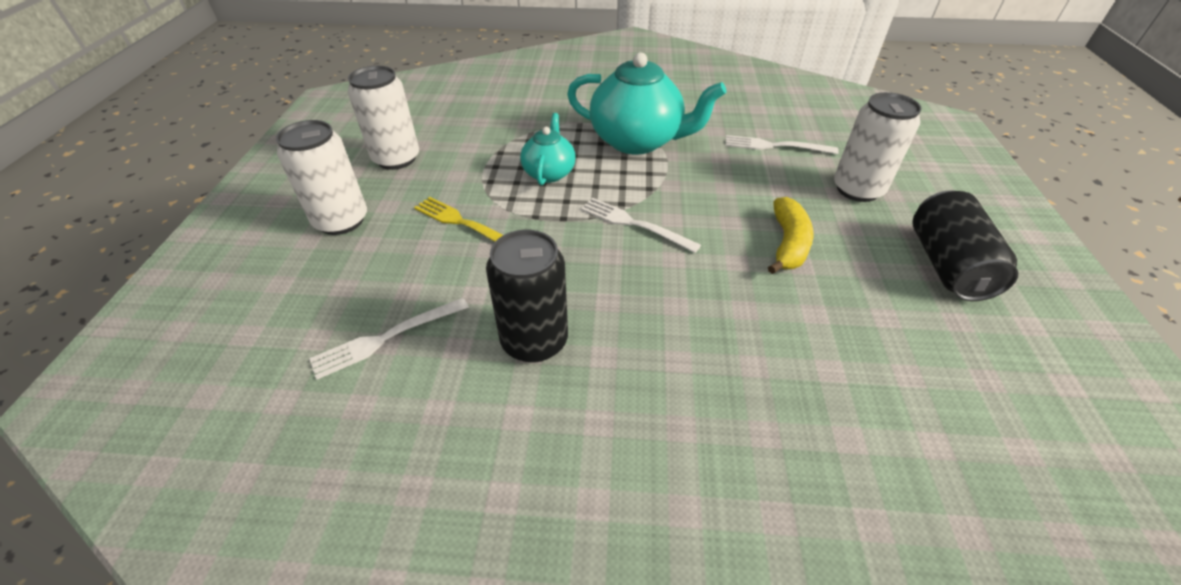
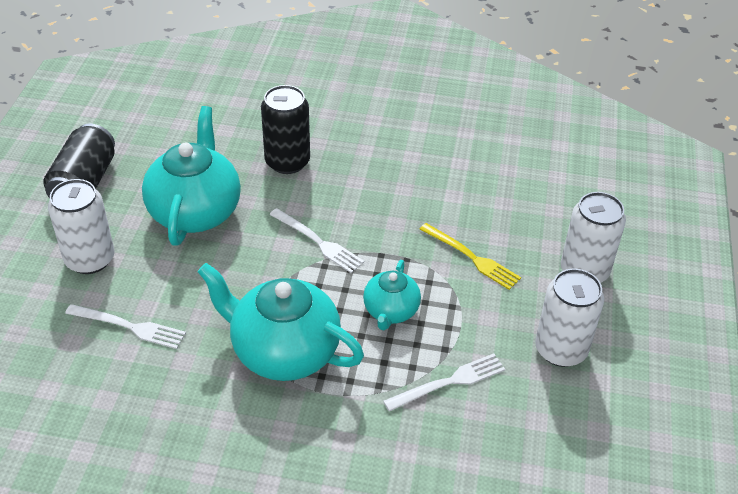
camera: 175 degrees left, 0 degrees up
(386, 338) = (509, 172): white fork -> white fork (449, 382)
(534, 341) = (409, 161): black can -> black can (287, 162)
(788, 244) = (196, 211): yellow banana -> turquoise teapot

